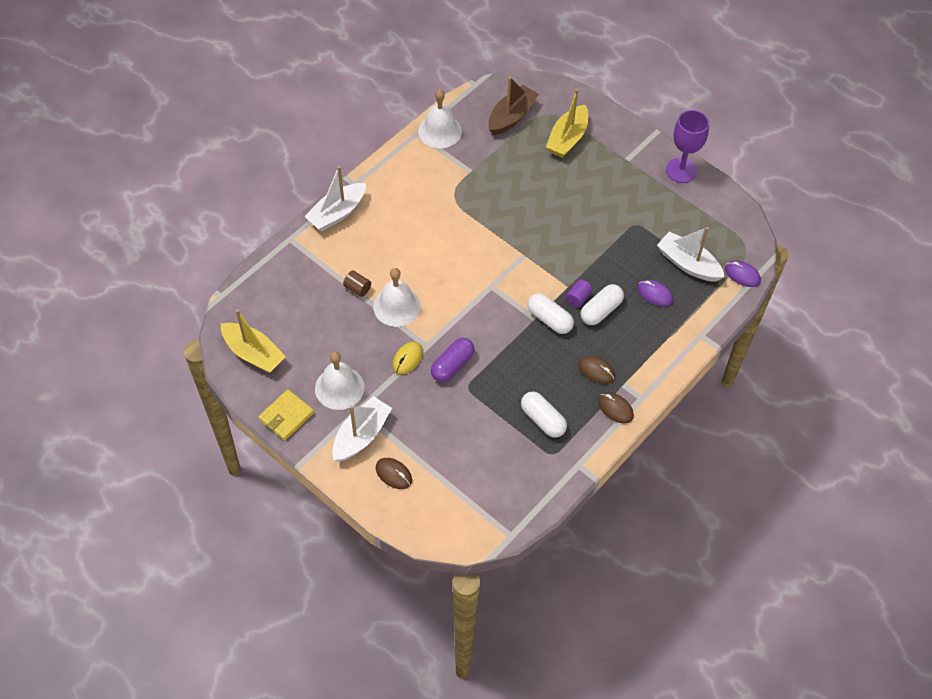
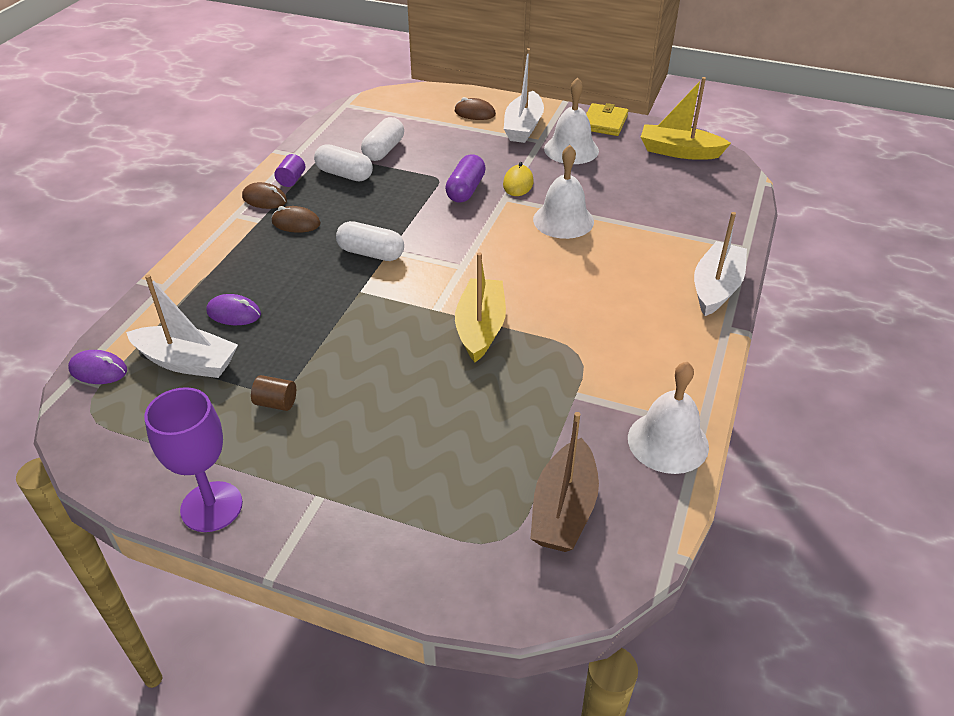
camera: 160 degrees right, 15 degrees down
(357, 288) = (621, 224): brown cylinder -> brown cylinder (276, 403)
(567, 138) = (442, 500): yellow boat -> yellow boat (480, 328)
(578, 298) = (341, 282): purple cylinder -> purple cylinder (291, 180)
(601, 310) = (306, 278): white capsule -> white capsule (384, 150)

